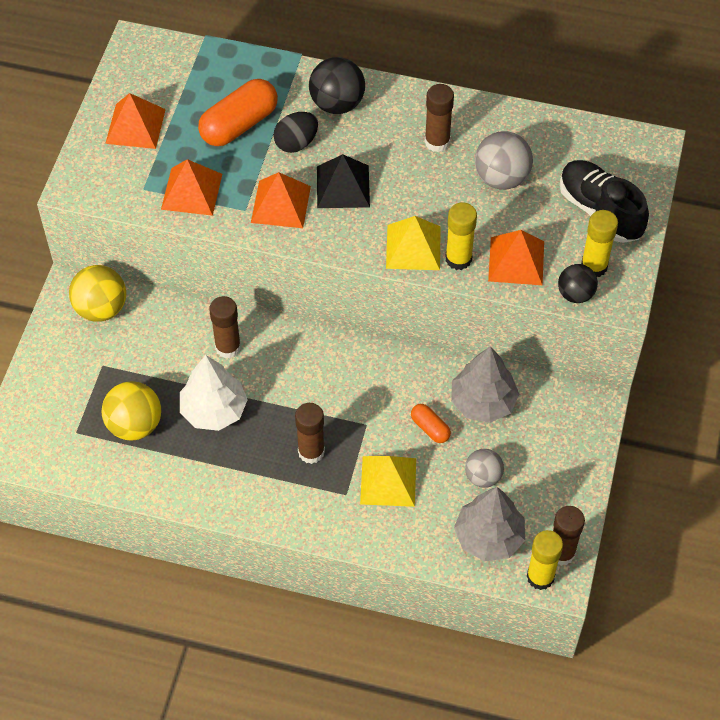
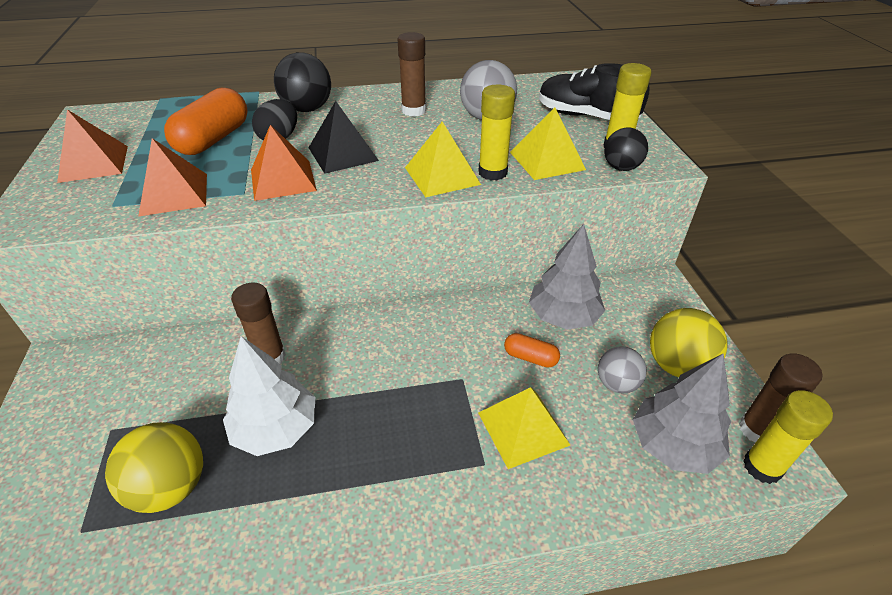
camera: 25 degrees left, 15 degrees down
(101, 308) = (100, 368): yellow ball -> yellow ball (677, 365)
(311, 452) = (416, 431): brown glue stick -> none
(516, 261) = (547, 160): orange pyramid -> yellow pyramid

